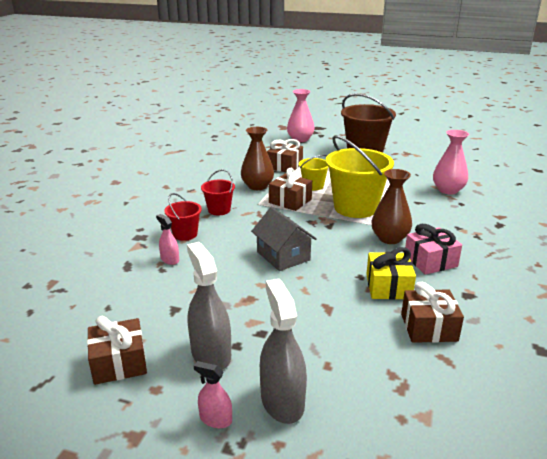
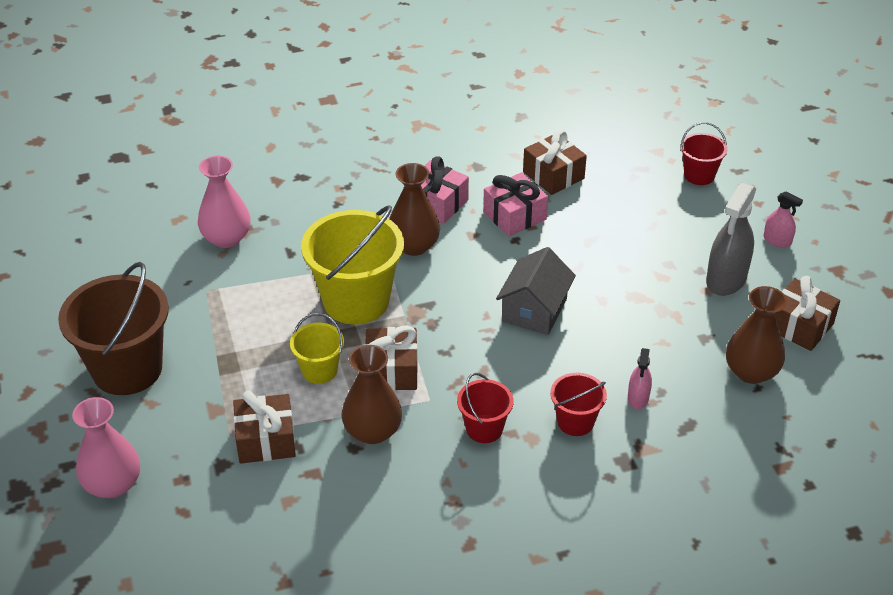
camera: 125 degrees left, 15 degrees up
(121, 312) = (751, 372): none -> brown vase
(215, 419) = (777, 240): pink spray bottle -> pink spray bottle turned 45 degrees counterclockwise
(282, 401) = (723, 217): grey spray bottle -> none
(360, 425) = (699, 175): none -> red bucket
(388, 287) = (514, 216): yellow gift -> pink gift

